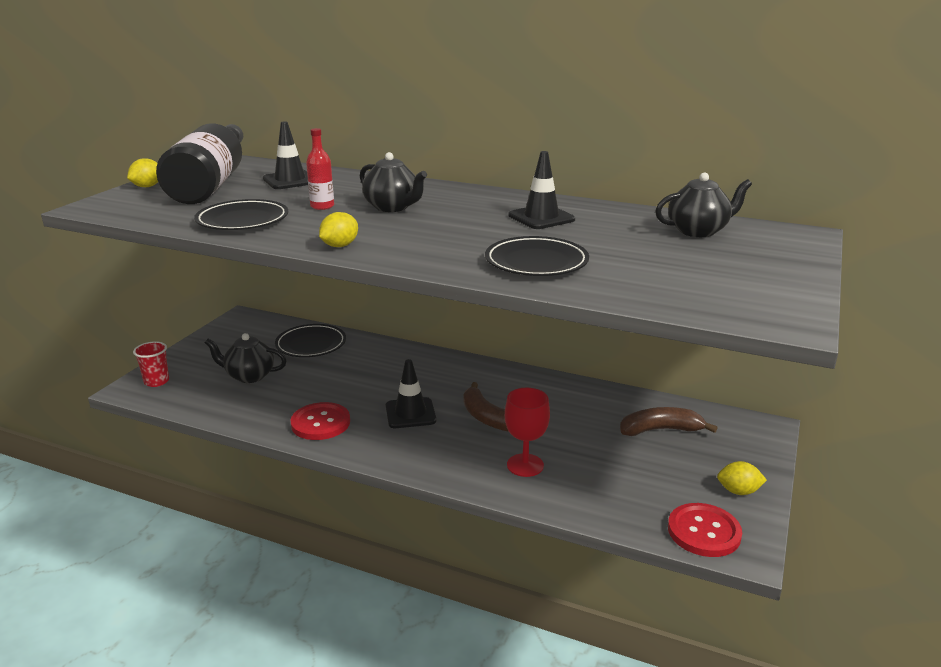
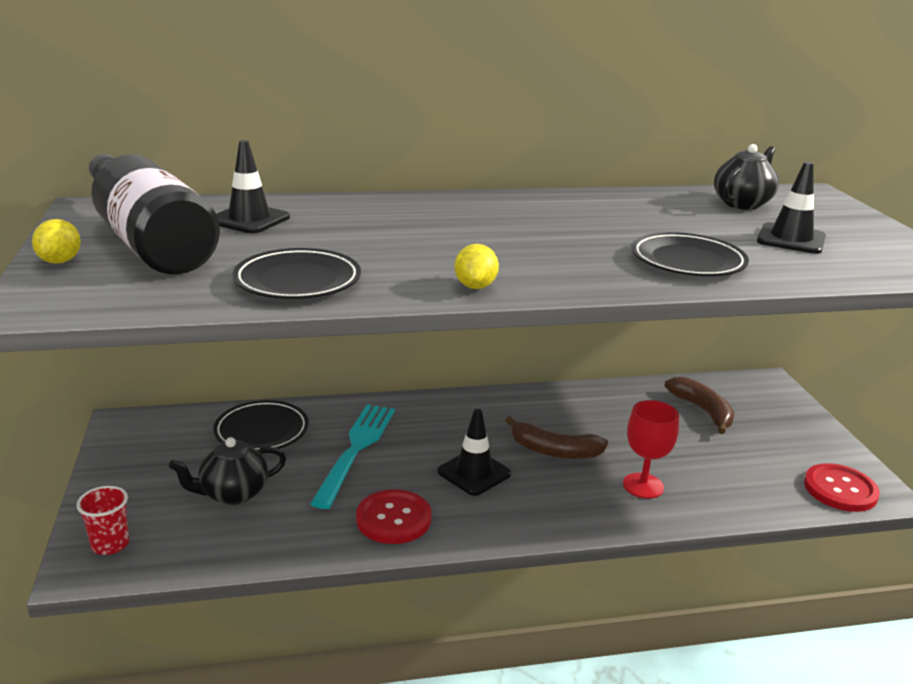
camera: 35 degrees left, 0 degrees up
(322, 206) = (357, 244): red bottle -> none
(352, 373) = (356, 449): none -> turquoise fork
(392, 207) = (437, 231): black teapot -> none
(541, 218) = (599, 215): black traffic cone -> black traffic cone (791, 239)
(660, 430) = (702, 411): brown banana -> brown banana turned 105 degrees clockwise
(738, 491) = (818, 444): yellow lemon -> none

